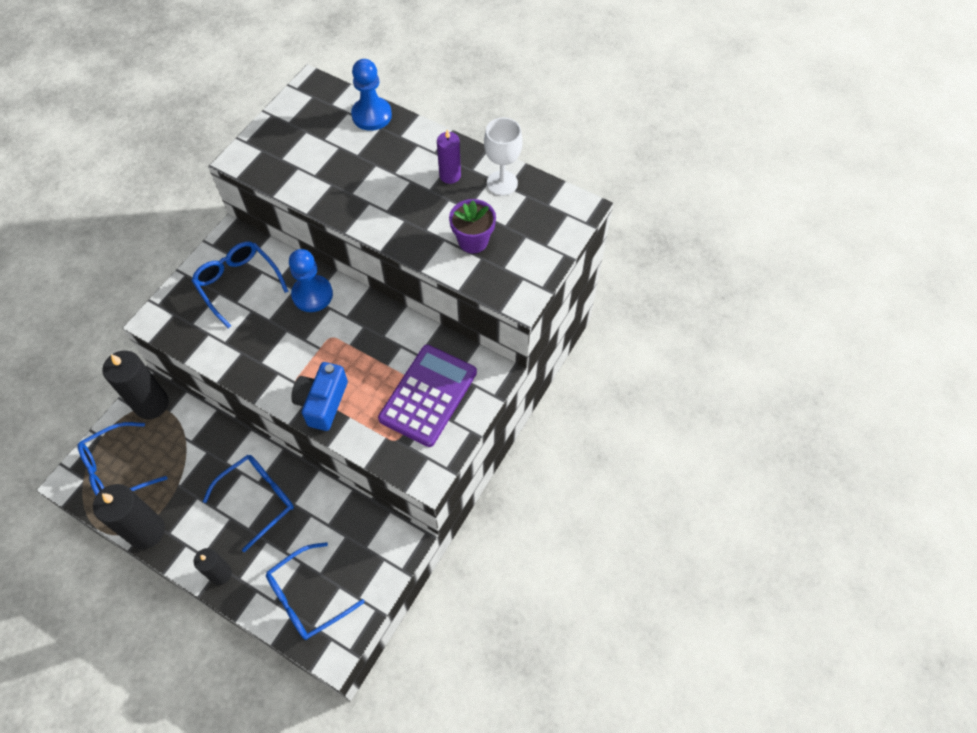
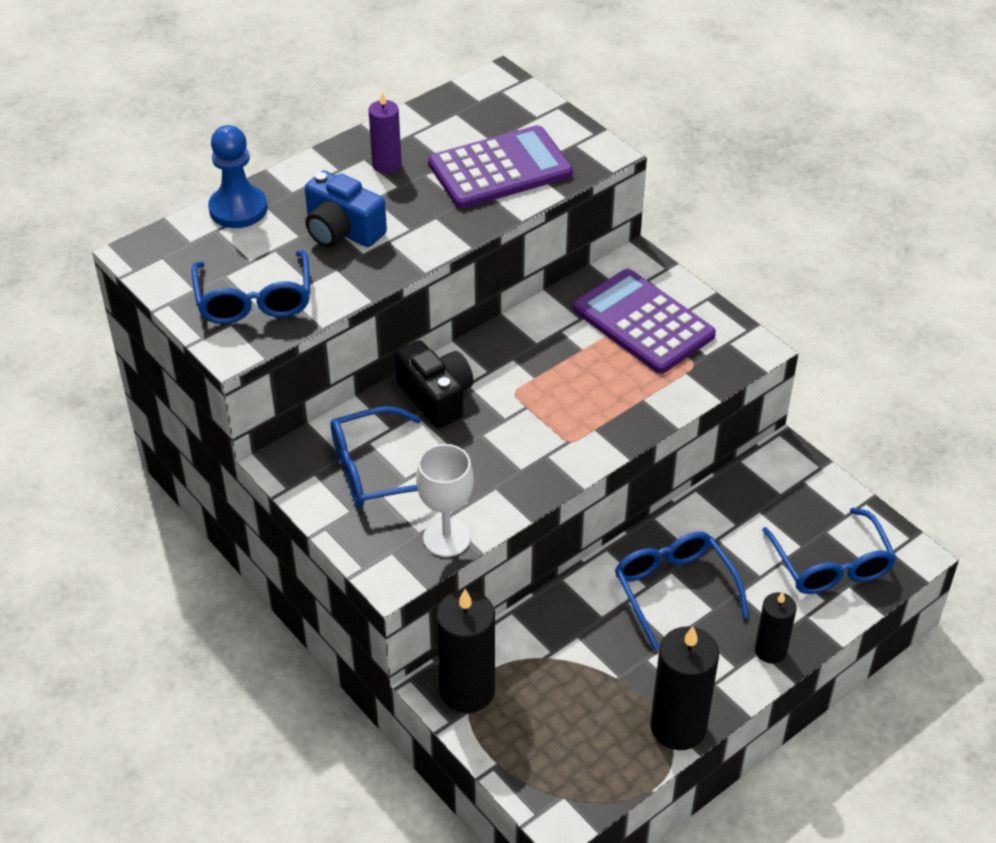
camera: 70 degrees left, 15 degrees down
(117, 469) = (563, 749): blue glasses -> blue glasses (254, 299)
(312, 295) = (436, 397): blue pawn -> black camera
(322, 402) = (611, 420): blue camera -> blue camera (342, 231)
(473, 241) = (500, 169): purple flower pot -> purple calculator
(502, 183) = (425, 127): white goblet -> white goblet (446, 538)

